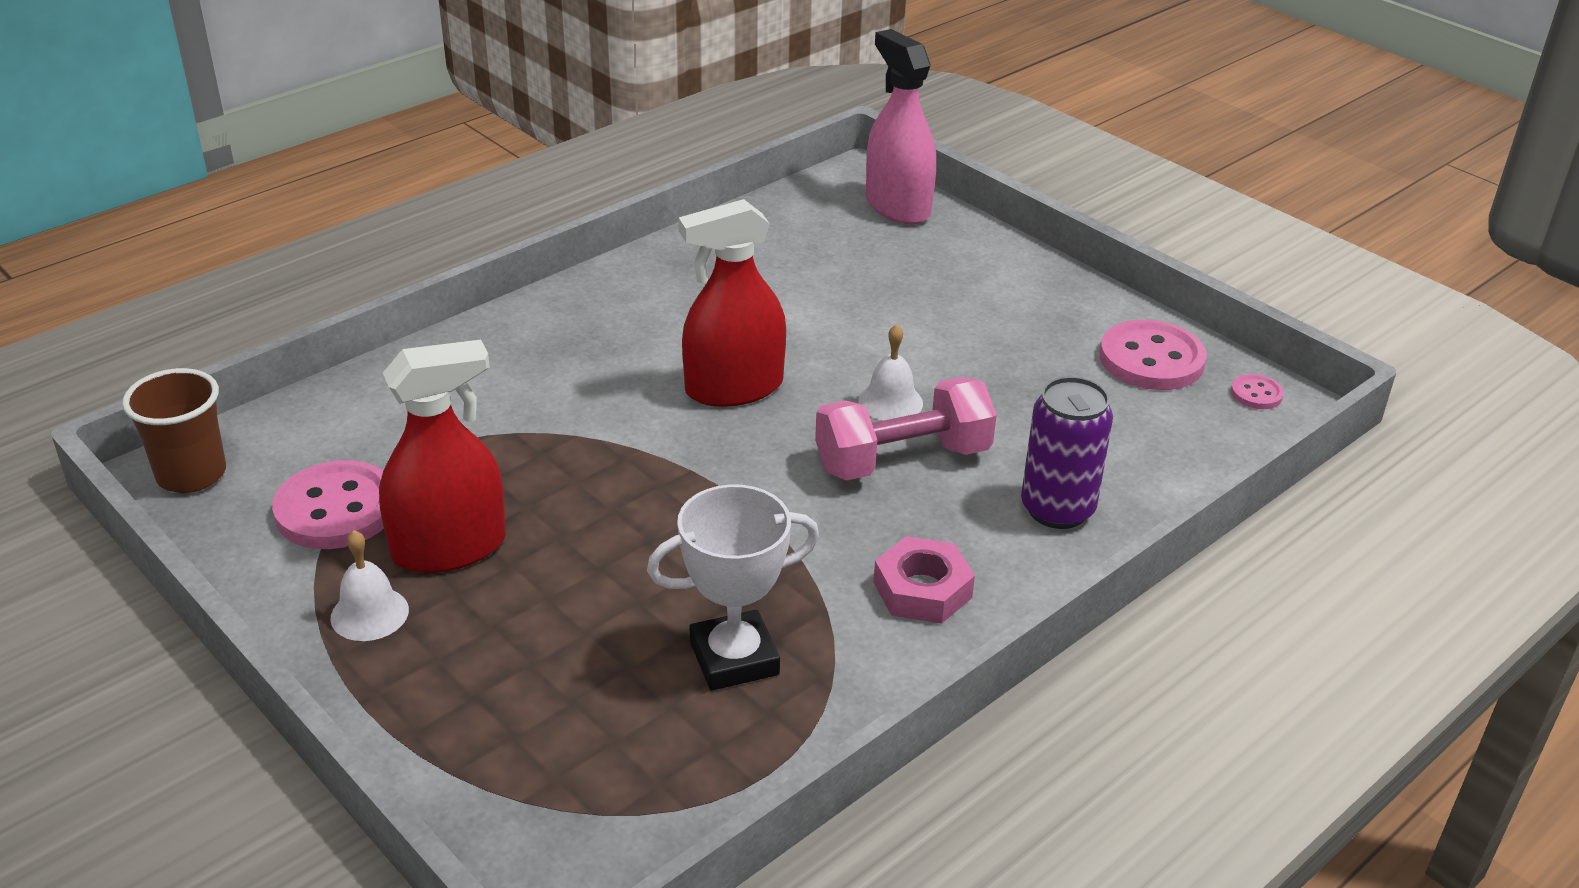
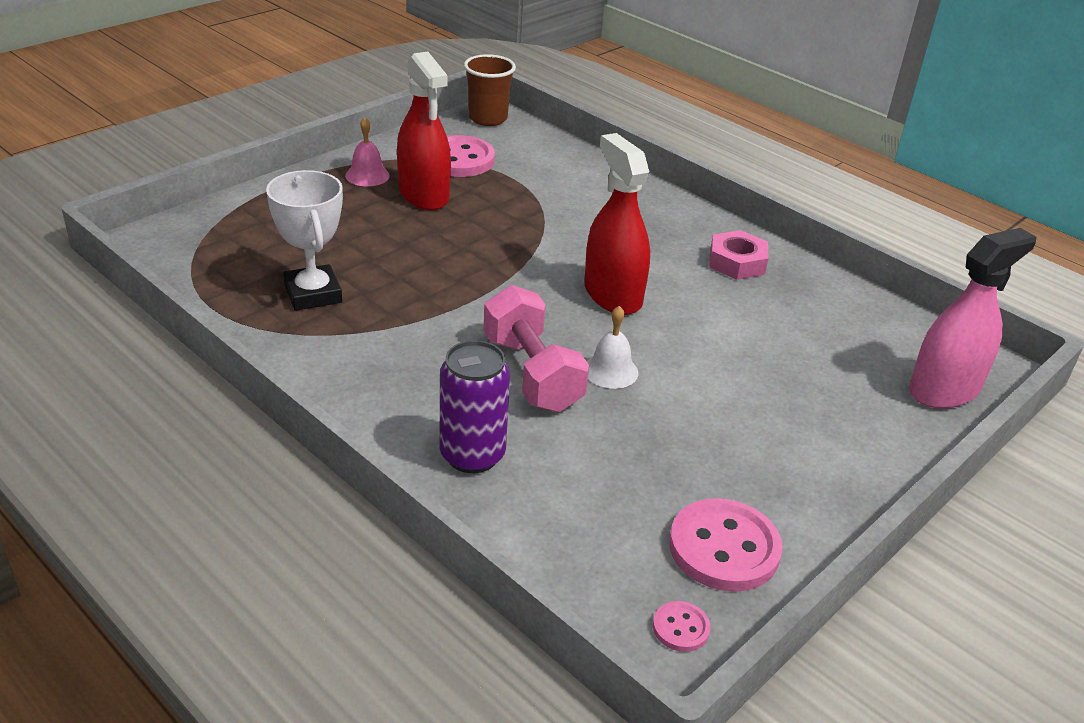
camera: 85 degrees right, 0 degrees up
(369, 613) = (367, 175): white bell -> pink bell
(922, 590) = (374, 375): pink nut -> pink nut (737, 262)

